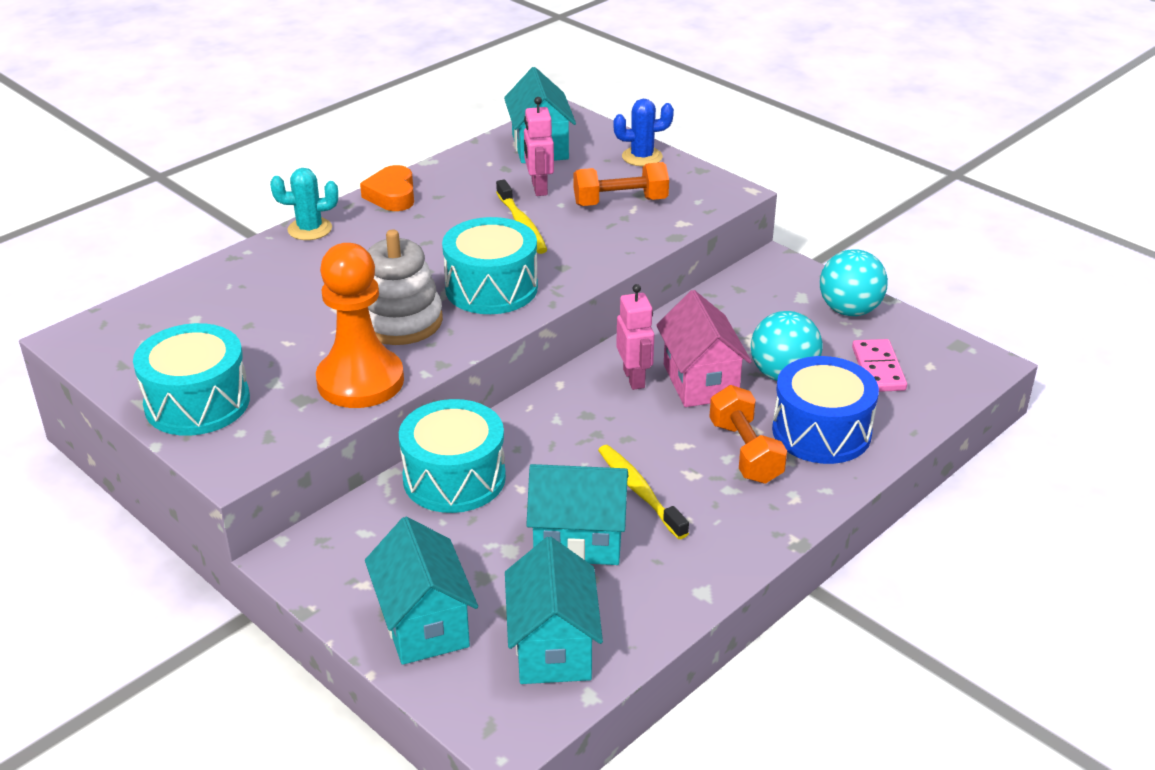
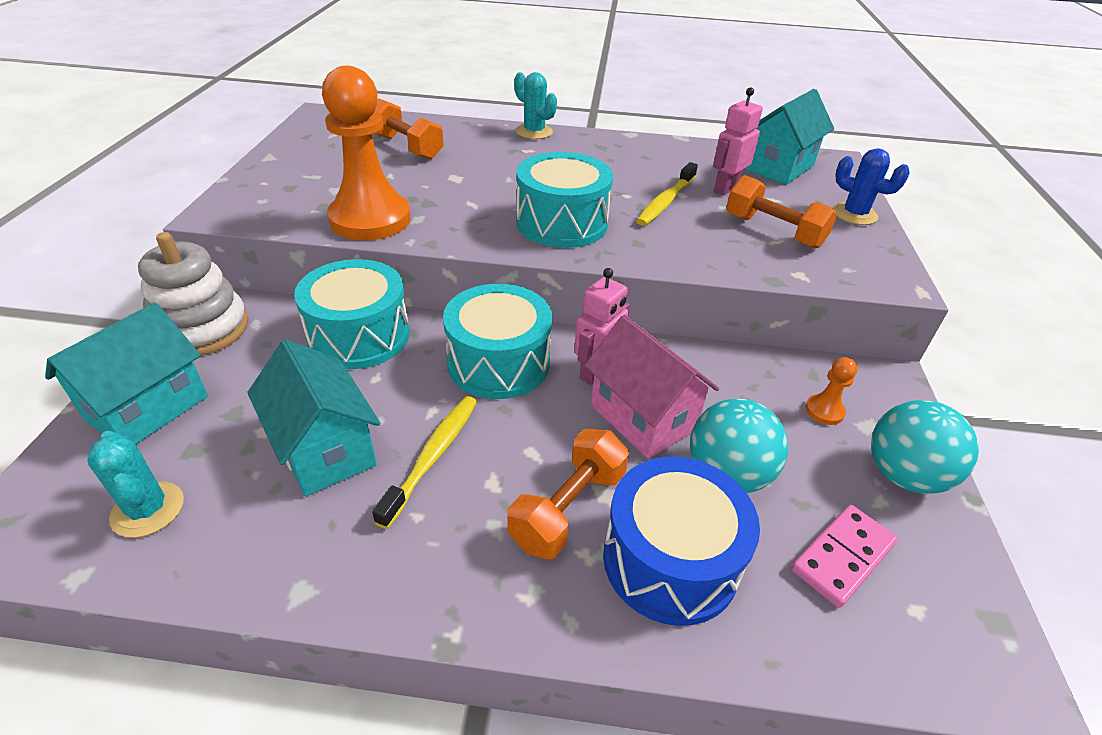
camera: 50 degrees right, 5 degrees up
(197, 402) = (285, 173): turquoise drum -> turquoise drum (498, 363)
(239, 312) = (406, 147): none -> orange dumbbell
(392, 195) = (618, 141): orange heart -> none
(400, 321) = (467, 204): white stacking toy -> white stacking toy (202, 329)
(553, 647) = (148, 509): turquoise house -> turquoise cactus
(700, 381) = (642, 417): pink house -> pink house turned 75 degrees counterclockwise
(773, 305) = (824, 411): none -> orange pawn

